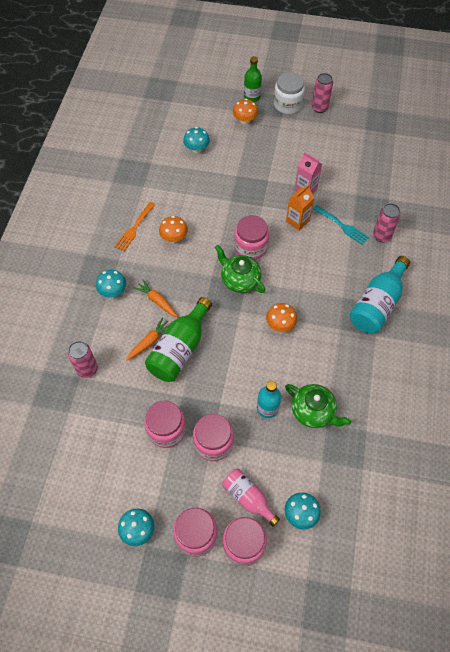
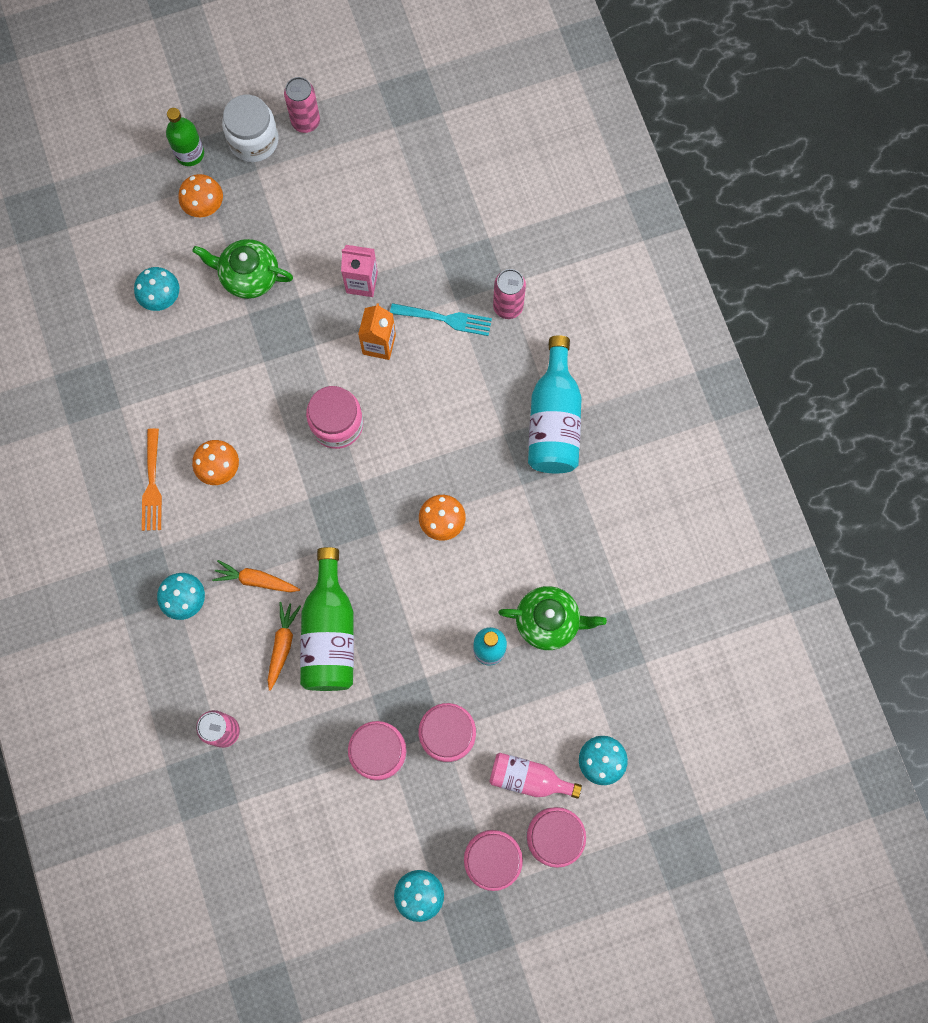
camera: 30 degrees left, 15 degrees up
(240, 279) = (350, 484): green teapot -> green teapot (248, 276)

